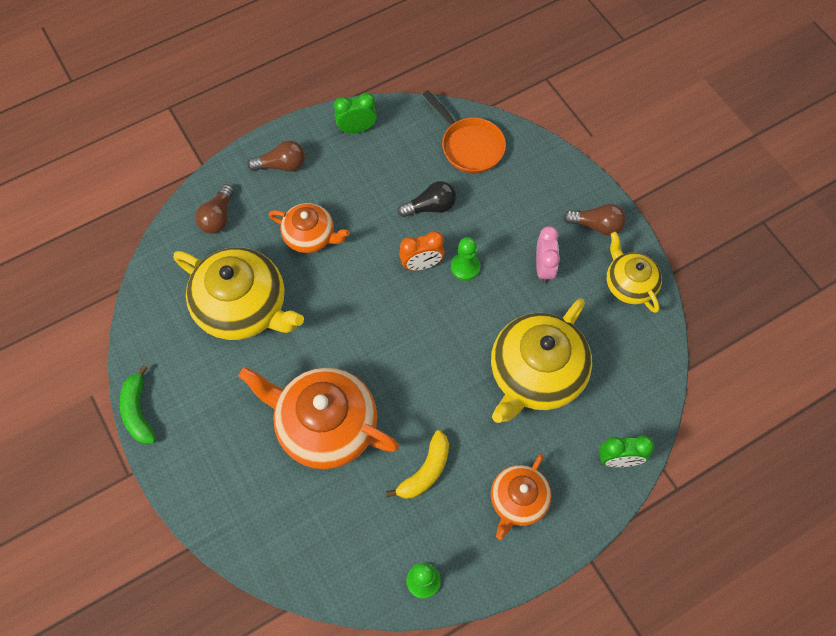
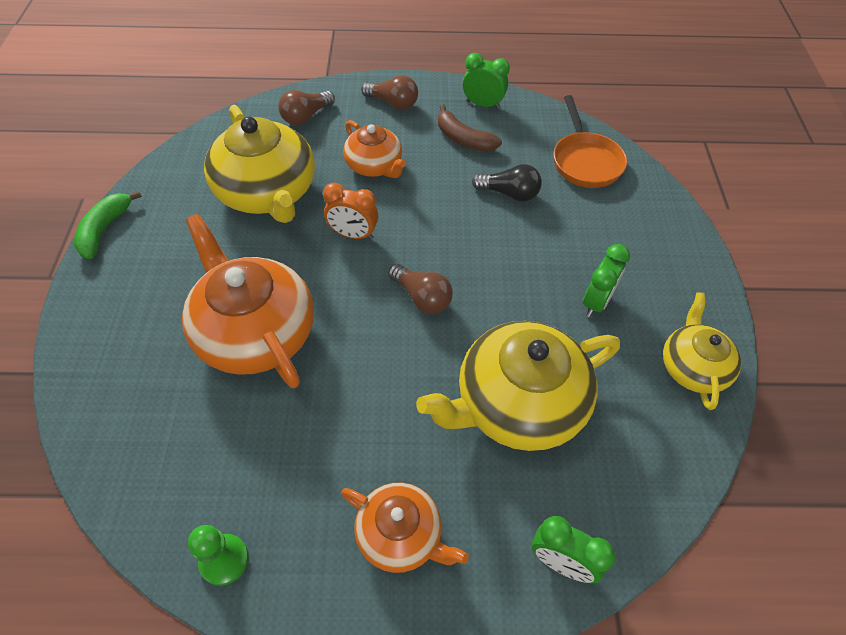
camera: 30 degrees right, 10 degrees down
(363, 173) = (463, 139): none -> brown banana
(421, 264) = (464, 237): orange clock -> orange clock (353, 234)
(425, 471) = (320, 436): yellow banana -> none
(465, 267) = (508, 260): green pawn -> none
(518, 501) = (401, 534): orange teapot -> orange teapot turned 120 degrees counterclockwise
(543, 268) = (596, 302): pink clock -> green clock
(596, 225) = (685, 290): brown light bulb -> brown light bulb (422, 297)

